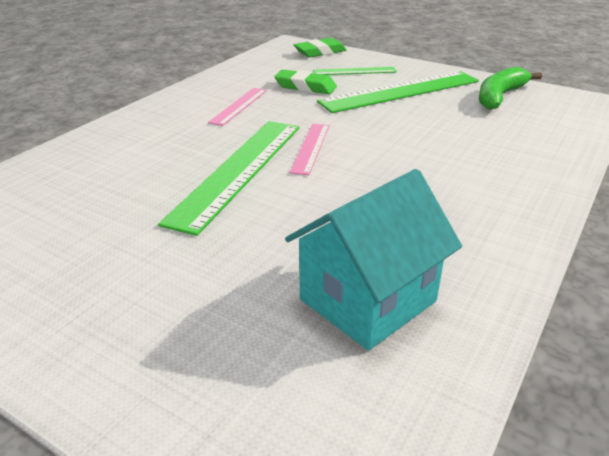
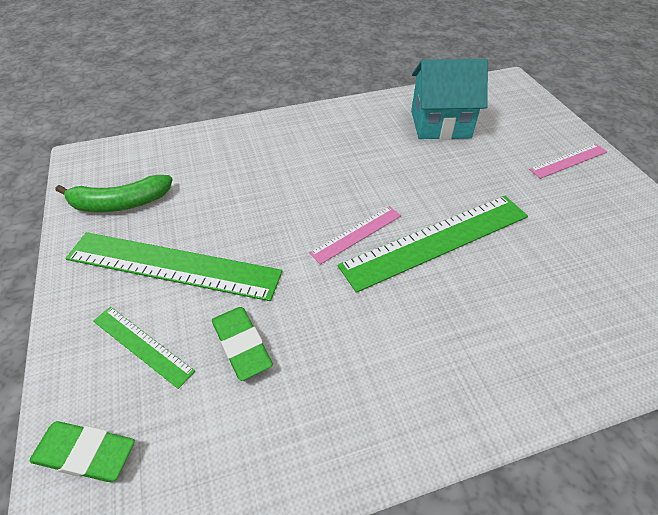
camera: 140 degrees left, 15 degrees up
(239, 106) = (355, 351): pink ruler -> pink ruler (568, 161)

